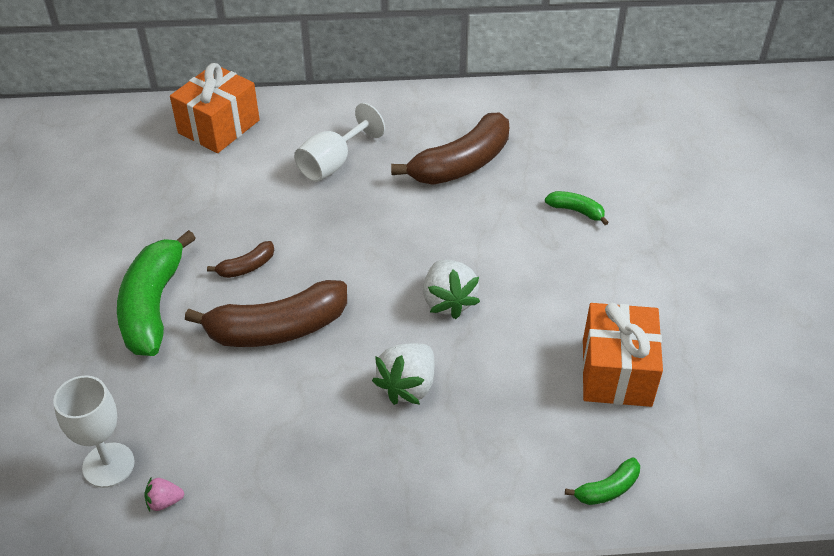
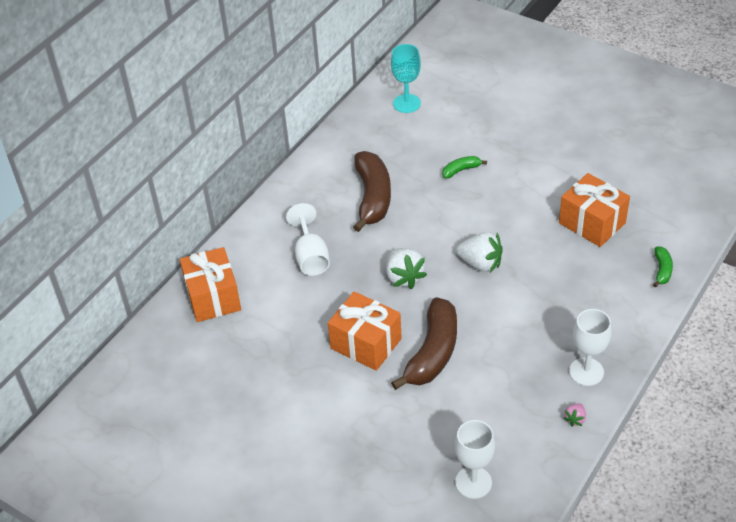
camera: 50 degrees left, 0 degrees up
(153, 306) = (357, 406): green banana -> none
(164, 501) = (523, 465): pink strawberry -> pink strawberry (575, 419)
(246, 267) = (366, 343): brown banana -> orange gift
(361, 492) = (586, 372): none -> white goblet
(408, 386) = (528, 314): white strawberry -> white strawberry (404, 277)
(628, 117) = (406, 103): none -> turquoise goblet

